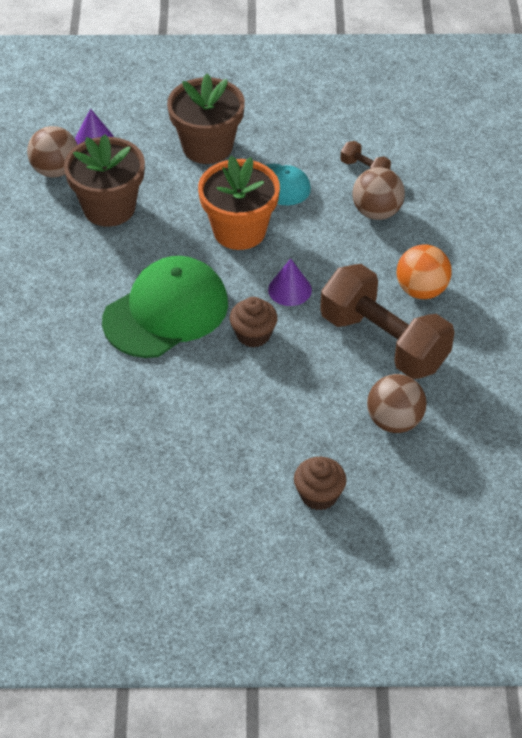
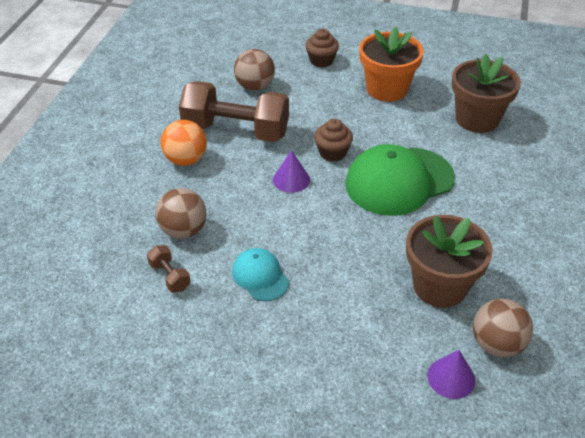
camera: 165 degrees left, 5 degrees down
(207, 147) = (322, 339): brown flower pot -> brown flower pot (477, 119)
(239, 231) = (317, 237): orange flower pot -> orange flower pot (387, 89)
(383, 342) = (236, 131): brown dumbbell -> brown dumbbell turned 45 degrees counterclockwise

